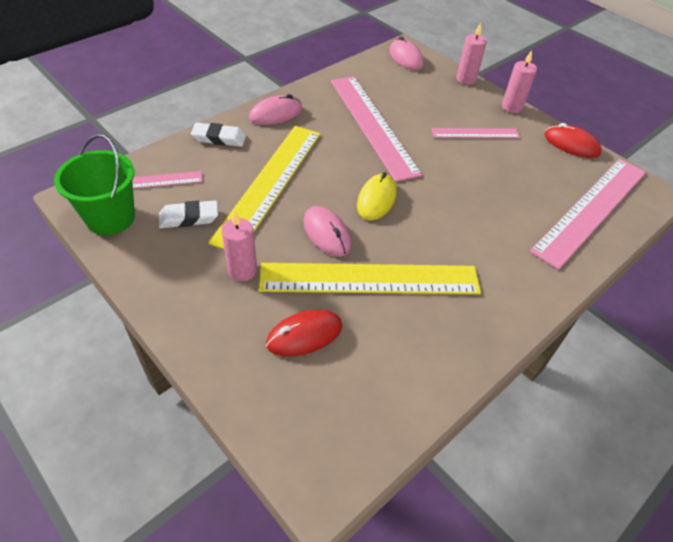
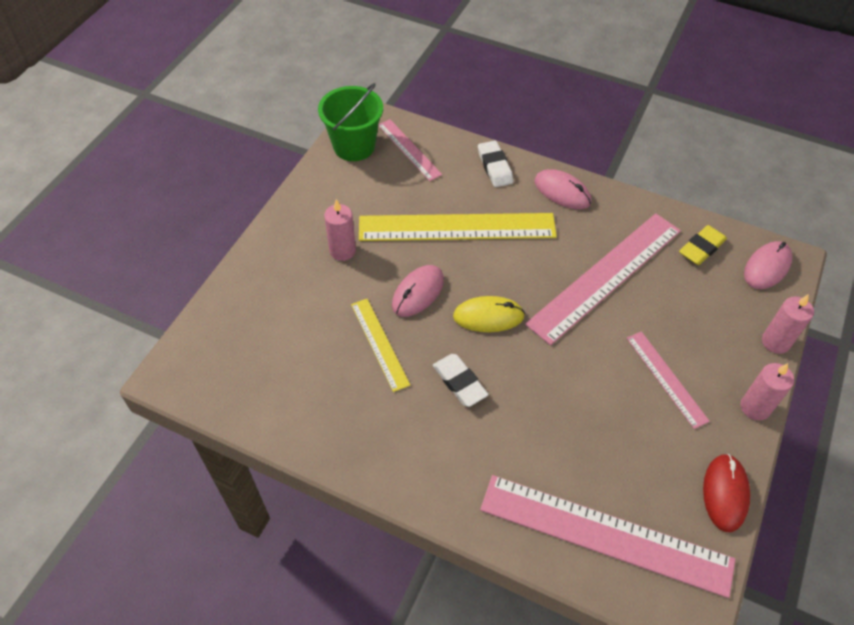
camera: 70 degrees right, 5 degrees up
(189, 218) = (381, 192): white eraser -> white eraser (459, 382)
(304, 335) = (295, 318): red mouse -> none
(369, 278) = (380, 343): yellow ruler -> yellow ruler, size x0.52
(374, 75) = (701, 248): none -> yellow eraser

